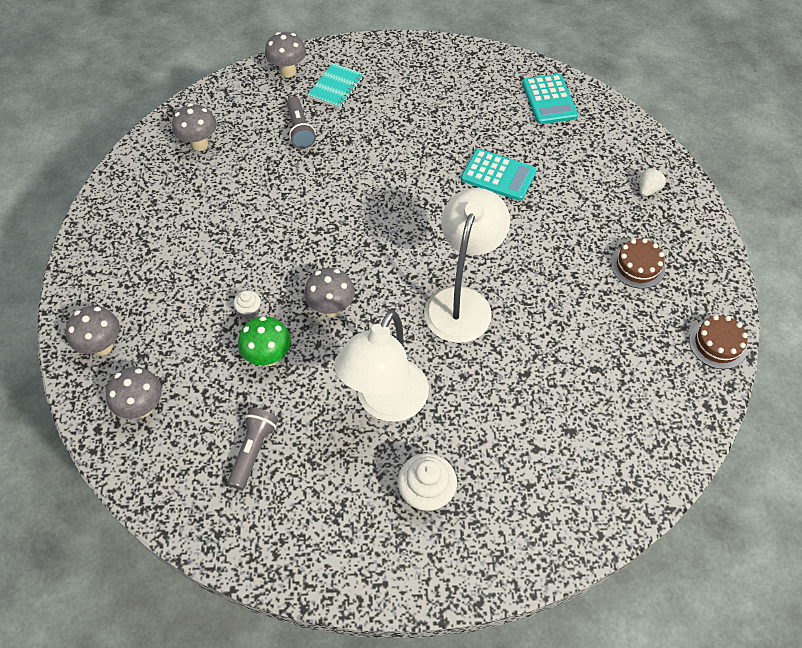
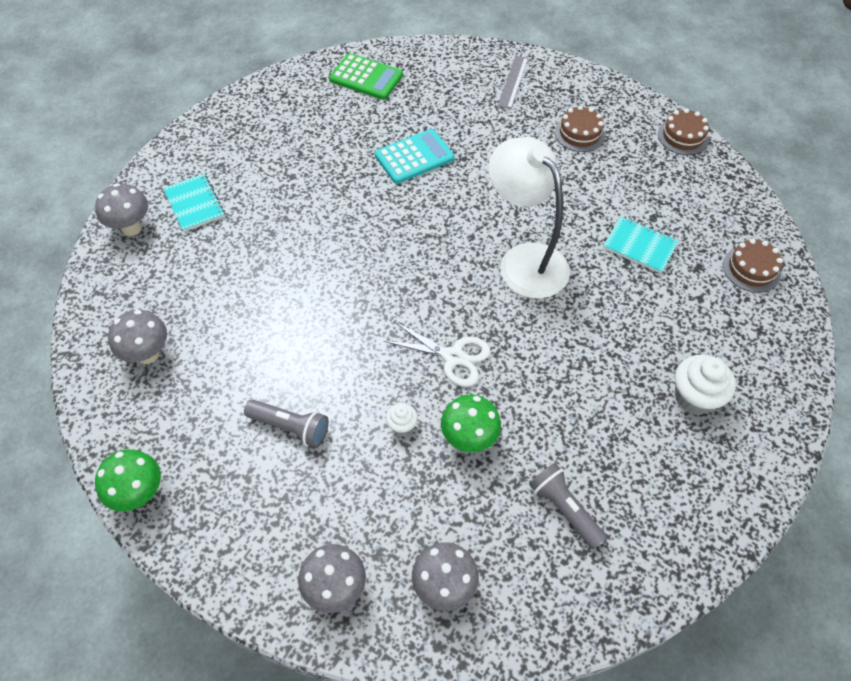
camera: 55 degrees left, 0 degrees up
(100, 206) = (139, 494): none -> green mushroom
(300, 130) = (218, 261): grey flashlight -> grey flashlight (290, 427)
(331, 308) = (454, 357): grey mushroom -> white scissors
(385, 403) = (586, 375): white lamp -> none
(549, 100) = (366, 77): turquoise calculator -> green calculator
(552, 374) = (639, 246): none -> turquoise notebook
(608, 475) = (751, 269): none -> brown cake
(648, 190) = (513, 82): white strawberry -> grey ruler

